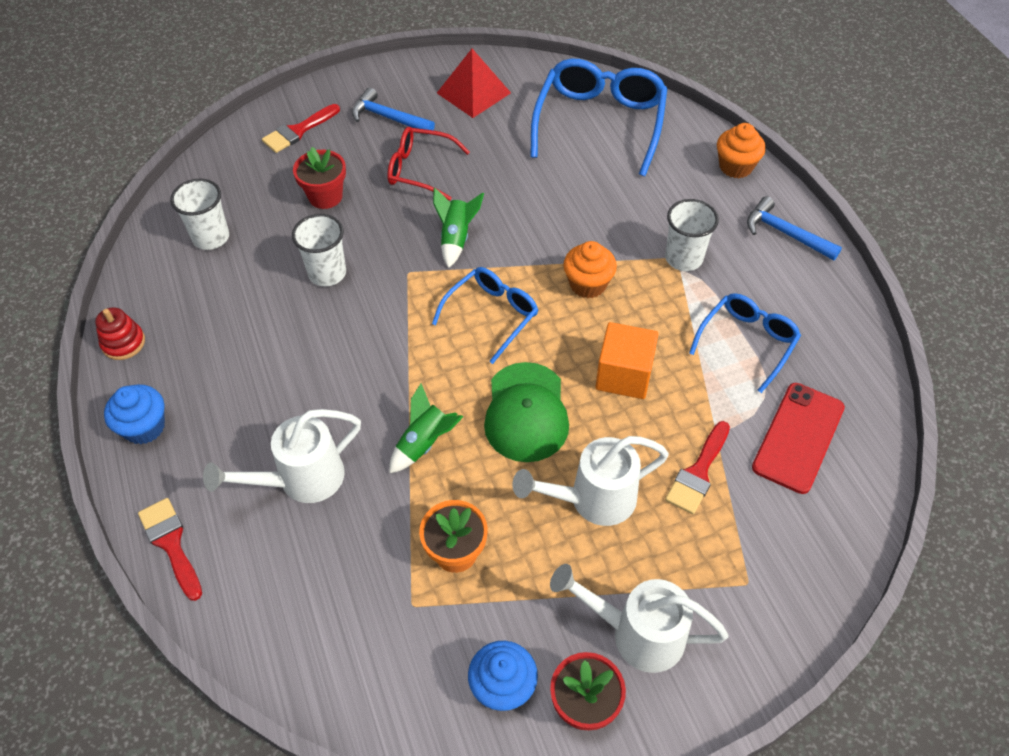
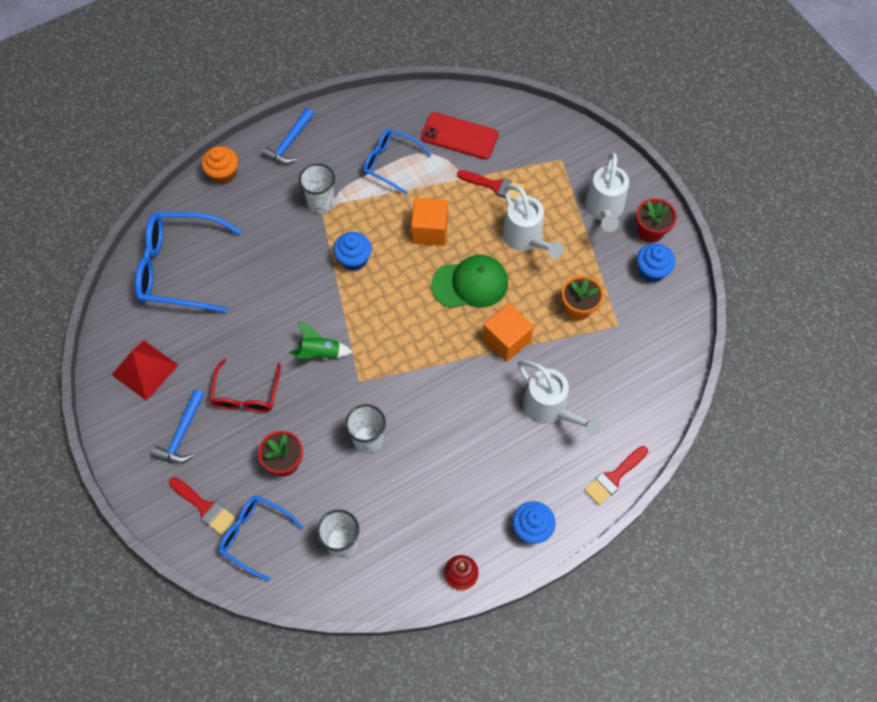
camera: 100 degrees left, 10 degrees up
(424, 443) = (506, 340): green rocket -> orange cube
(492, 315) = (392, 317): blue glasses -> blue glasses (255, 535)
(588, 284) = (354, 259): orange cupcake -> blue cupcake

